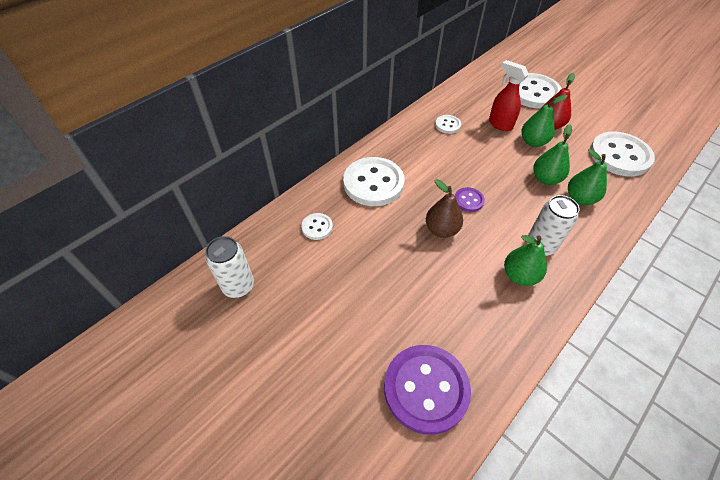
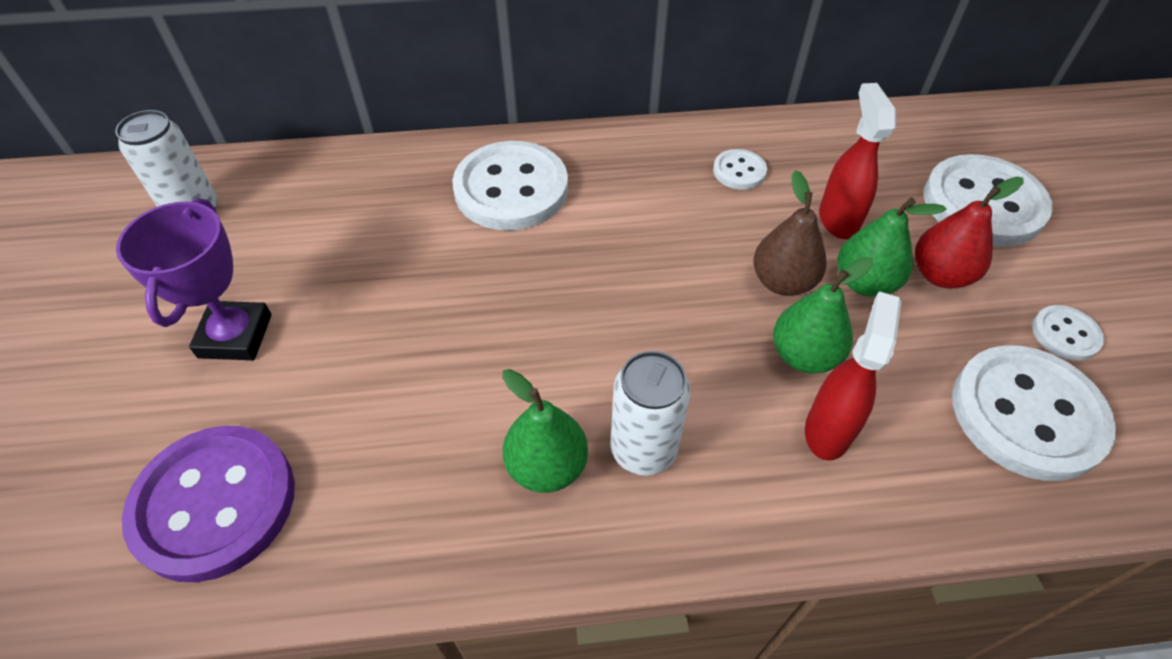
camera: 40 degrees right, 0 degrees up
(317, 227) = (365, 200): white button -> white button (1065, 334)
(339, 322) = (235, 336): none -> purple trophy
(441, 230) = (520, 315): brown pear -> brown pear (782, 282)
(468, 200) = (619, 302): purple button -> none
(580, 198) = (828, 429): green pear -> red spray bottle

